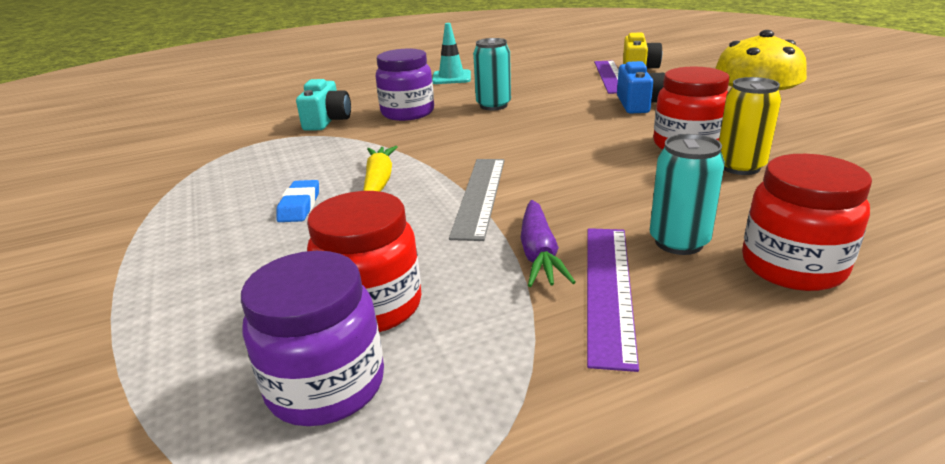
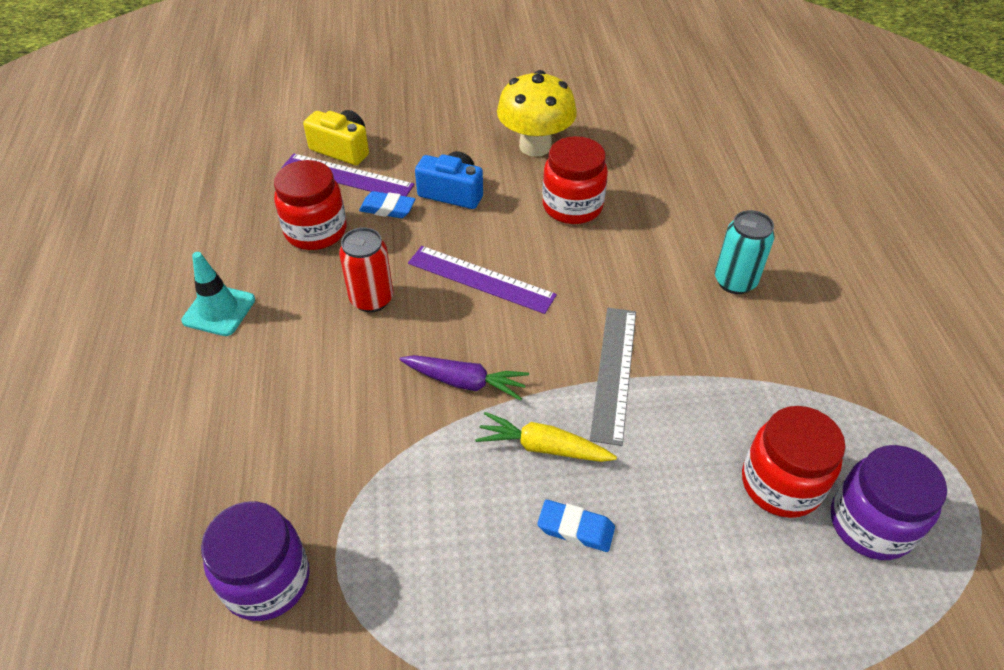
camera: 75 degrees left, 20 degrees up
(327, 121) = (303, 481): turquoise camera -> none
(408, 113) = (337, 385): purple jar -> purple jar (267, 580)
(479, 195) = (613, 372): grey ruler -> grey ruler turned 75 degrees clockwise
(493, 105) = (371, 299): turquoise can -> red can
(539, 253) = (729, 362): purple carrot -> purple carrot (465, 382)
(591, 91) = (387, 209): none -> blue eraser
(608, 289) = (785, 340): purple ruler -> purple ruler (480, 279)
(740, 167) = (629, 198): yellow can -> none
(792, 266) = (779, 245): red jar -> red jar (316, 231)

